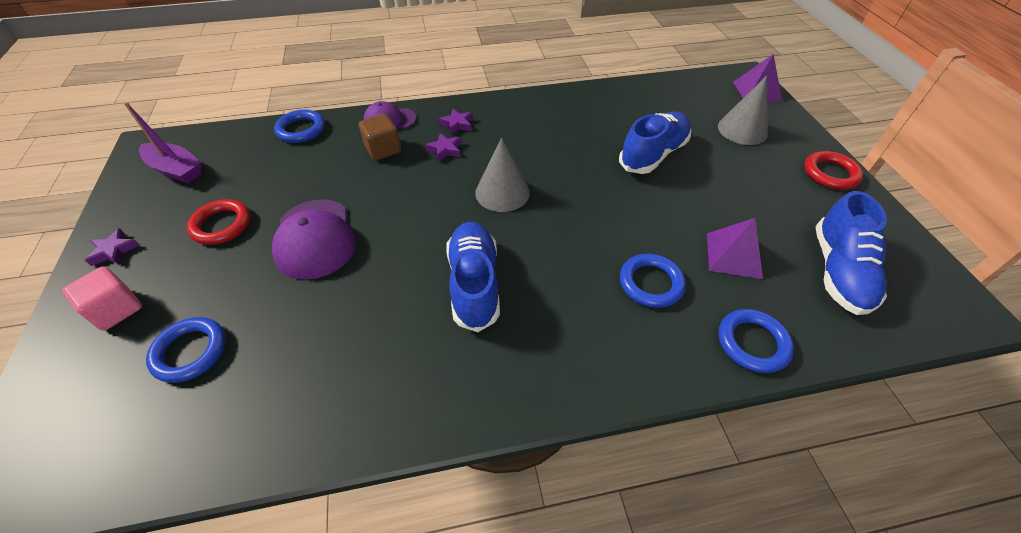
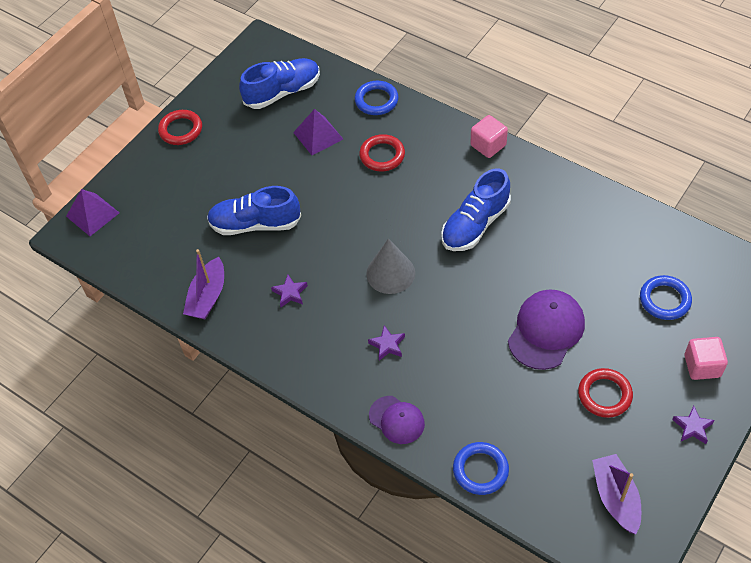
camera: 130 degrees left, 5 degrees up
(383, 149) = (433, 385): brown cube -> none
(457, 124) = (349, 367): purple star -> purple star (290, 293)
(562, 391) = (488, 145): none -> pink cube
(606, 101) = (208, 296): none -> purple boat
(650, 283) = (382, 155): blue ring -> red ring
(742, 130) = (167, 195): grey cone -> none

